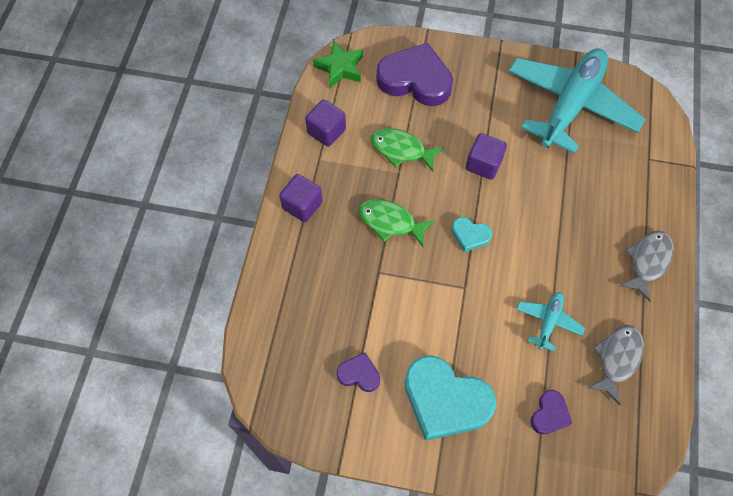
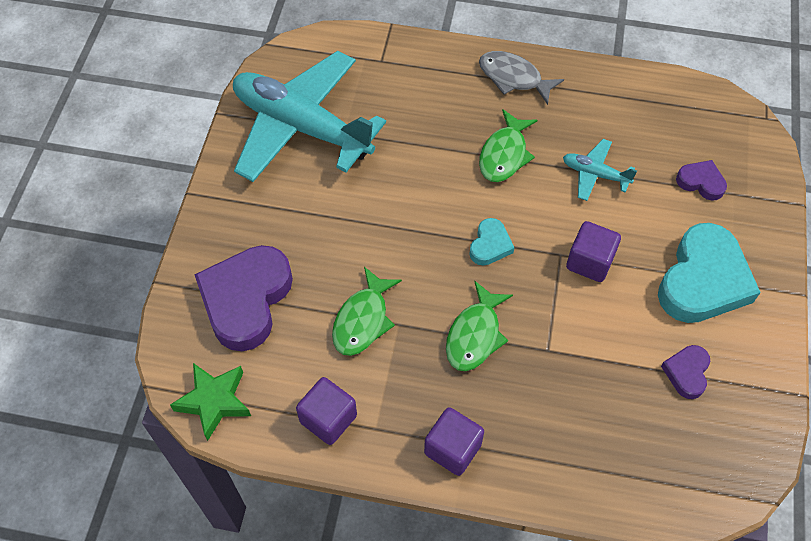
camera: 90 degrees left, 5 degrees down
(483, 164) = (387, 225): purple cube -> purple cube (589, 262)
(561, 250) = (504, 154): none -> green fish
(617, 359) = (630, 117): grey fish -> none

